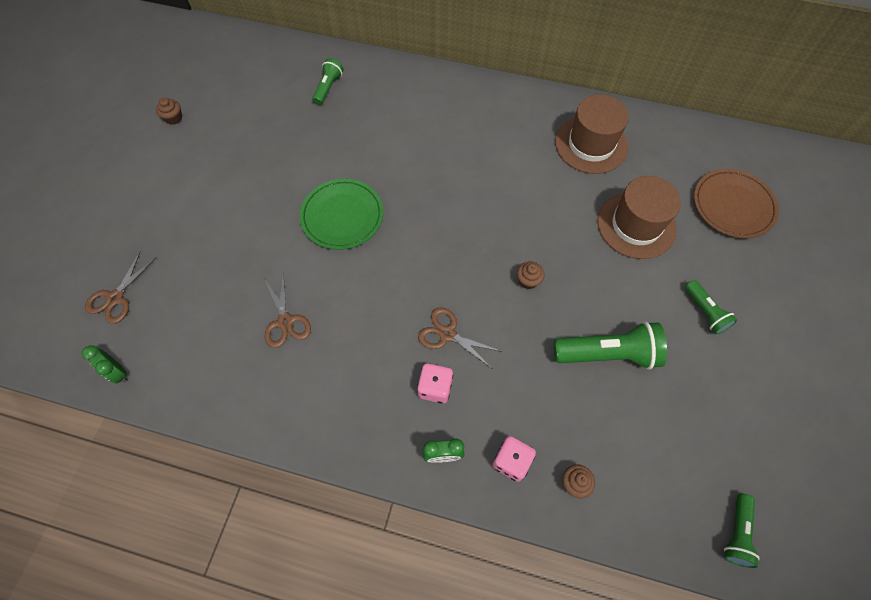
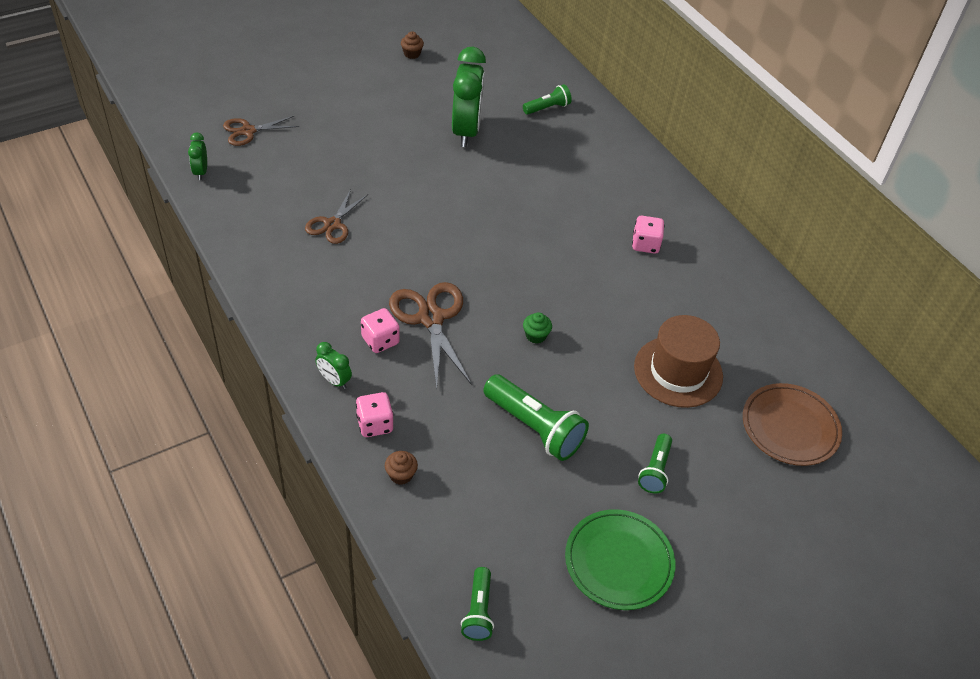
camera: 40 degrees right, 15 degrees down
(292, 154) = (466, 131): none -> green clock
(342, 216) = (451, 193): green plate -> green plate (619, 561)
(447, 334) = (431, 318): brown scissors -> brown scissors, size x1.59
(512, 145) = (645, 244): none -> pink dice
(528, 280) = (536, 335): brown cupcake -> green cupcake
(591, 144) = (716, 292): brown hat -> none
(736, 533) = (478, 611): green flashlight -> green flashlight turned 60 degrees counterclockwise

